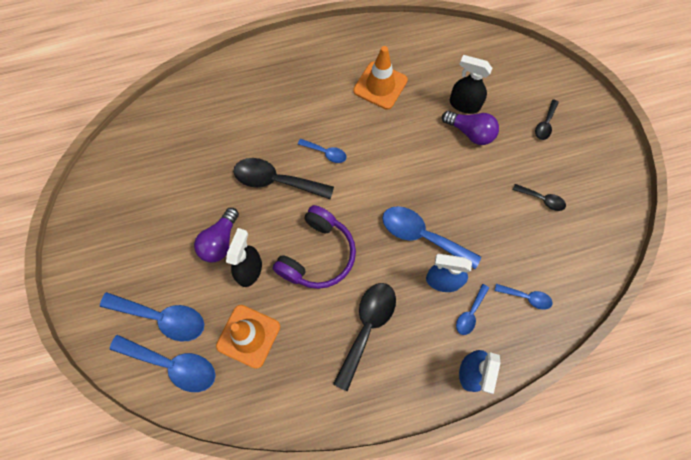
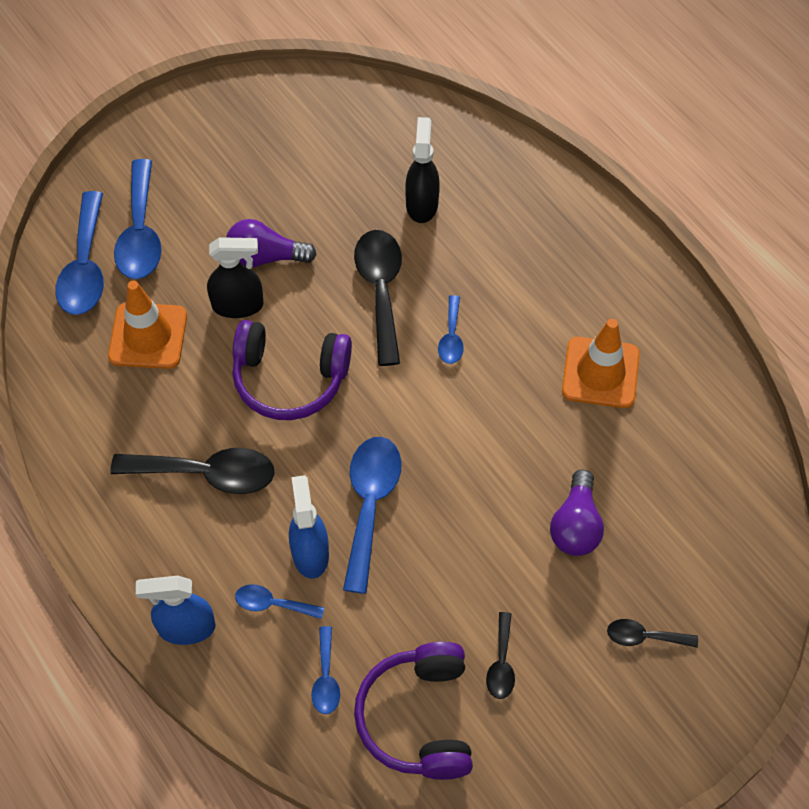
camera: 70 degrees right, 10 degrees down
(464, 104) = (623, 502): black spray bottle -> black spray bottle (422, 204)
(563, 254) = (418, 718): none -> purple headphones

